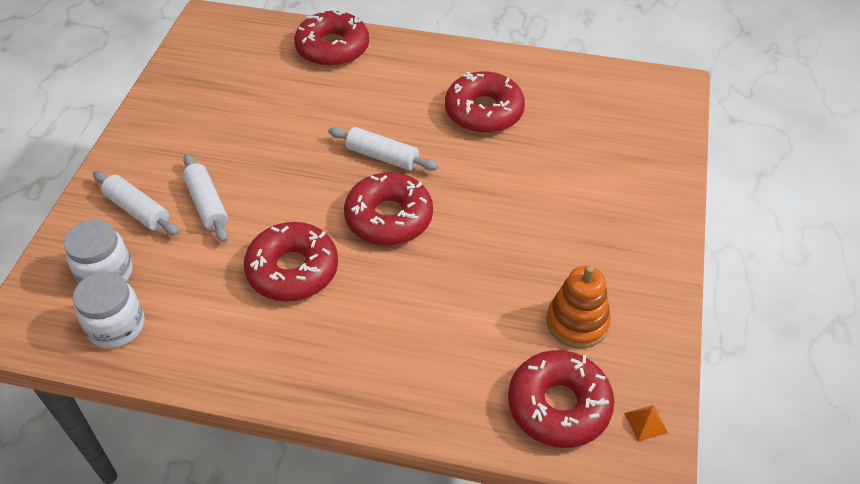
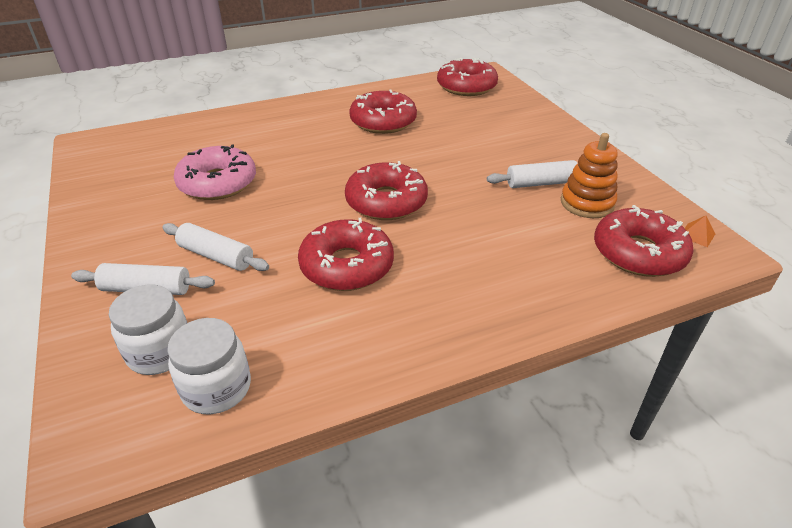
camera: 35 degrees left, 10 degrees down
(270, 122) = (217, 183): none -> pink donut
(332, 48) = (224, 125): red donut -> red donut (466, 86)
(382, 156) = (338, 170): white rolling pin -> white rolling pin (540, 183)

